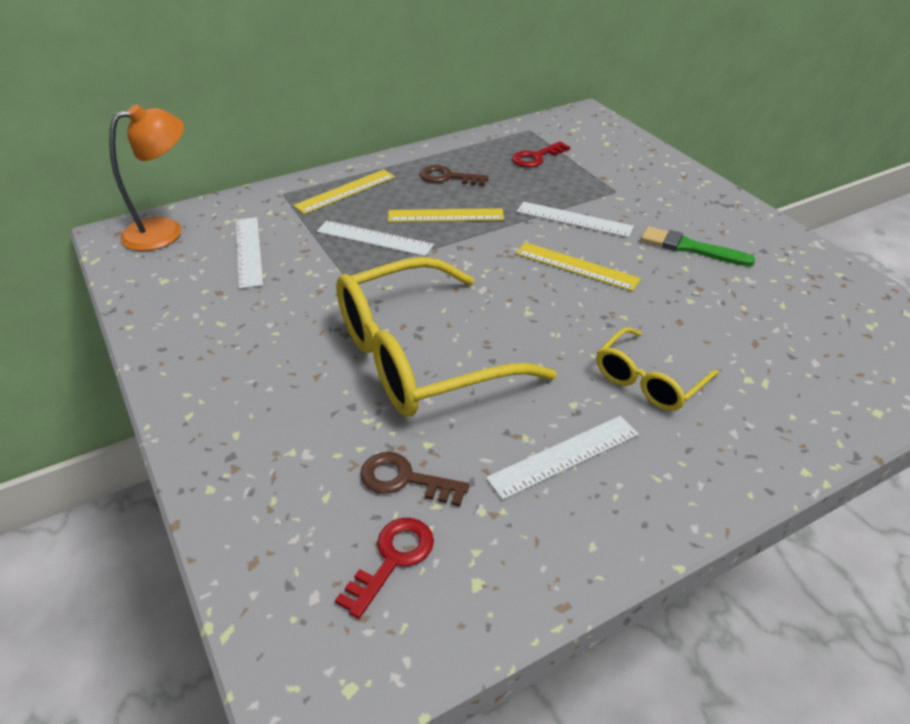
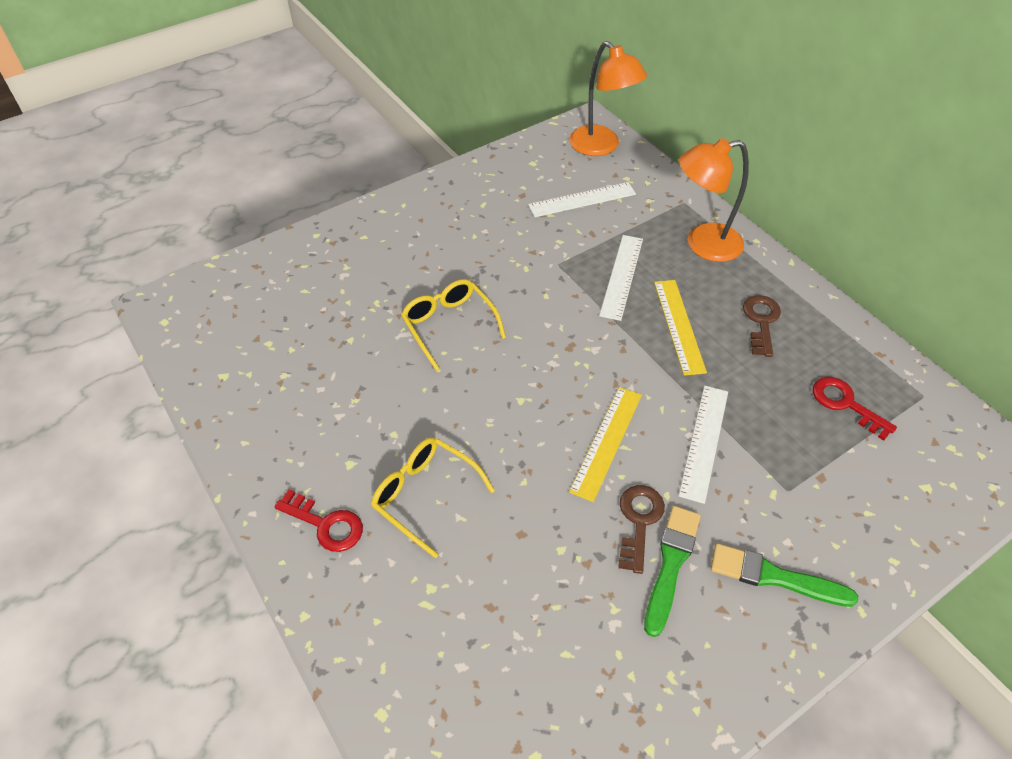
camera: 85 degrees right, 10 degrees up
(345, 191) = (702, 244): yellow ruler -> orange lamp
(392, 559) = (248, 330): red key -> red key (325, 524)
(405, 479) = (316, 330): brown key -> brown key (639, 521)
(419, 357) = (449, 325): yellow glasses -> yellow glasses, size x0.51
(564, 456) = (333, 426): white ruler -> none
(690, 207) = (774, 577): none -> green brush

